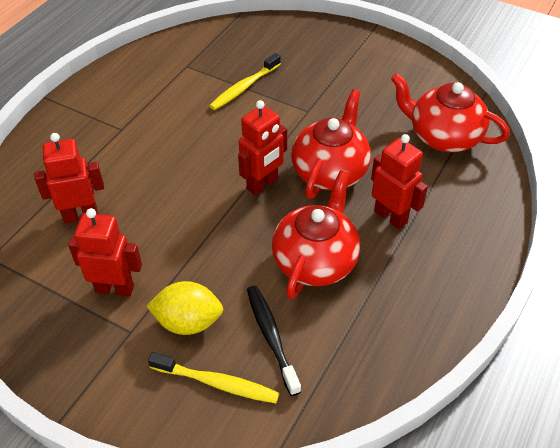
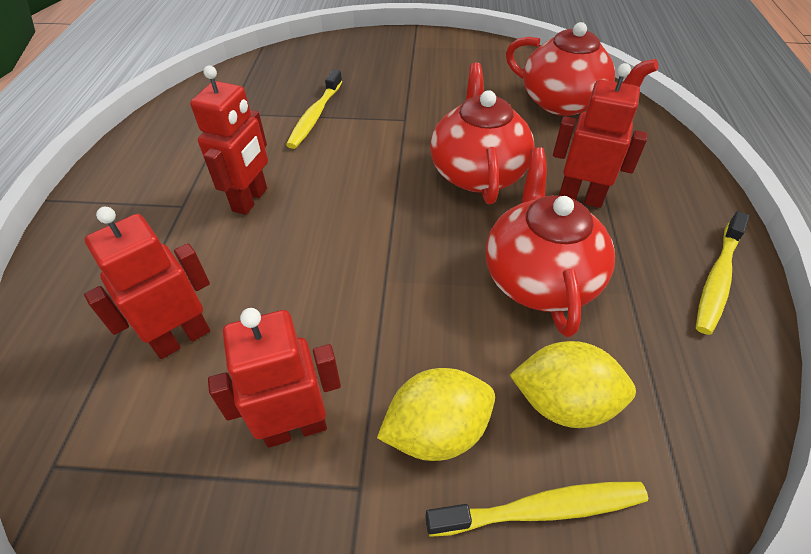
camera: 25 degrees left, 0 degrees up
(262, 184) = (410, 211): red robot -> red robot (250, 200)
(271, 338) = (563, 402): black toothbrush -> yellow lemon
(440, 308) = (718, 278): none -> yellow toothbrush
(443, 136) = (564, 103): red teapot -> red teapot turned 150 degrees counterclockwise

